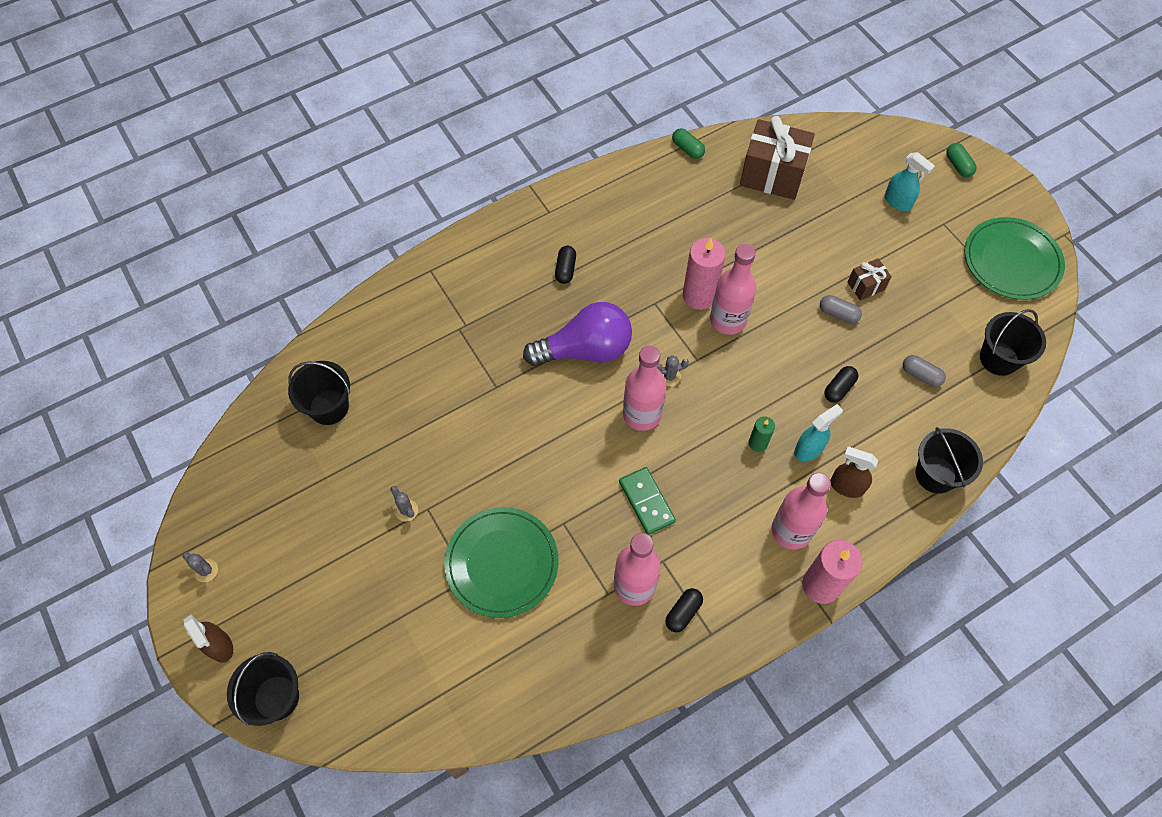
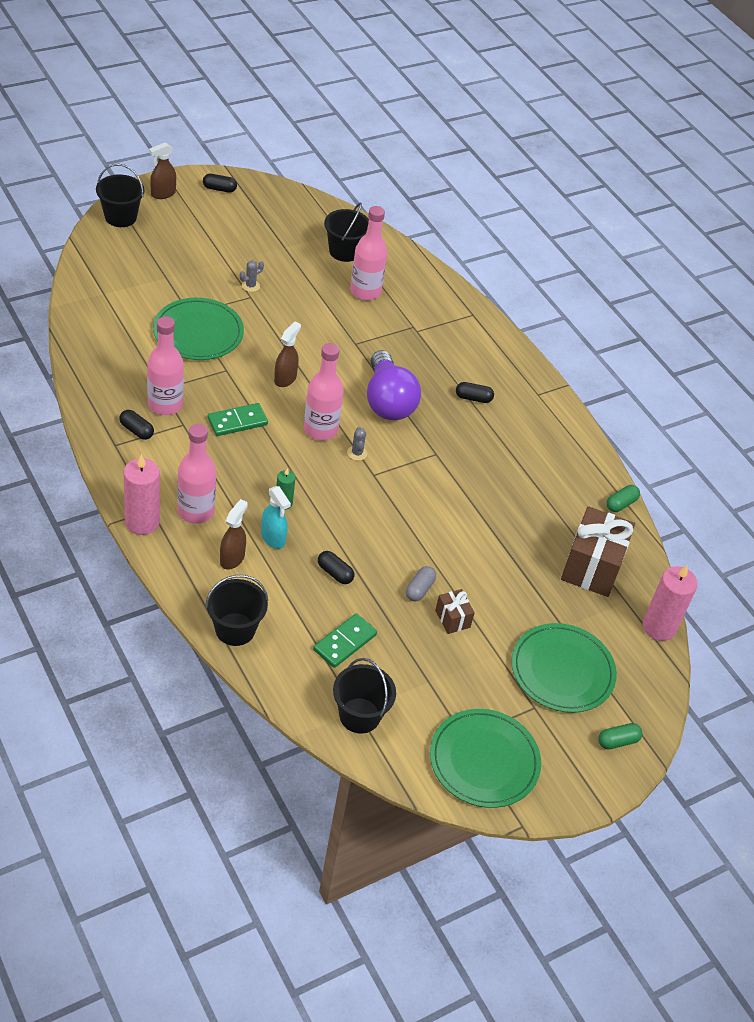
camera: 85 degrees right, 15 degrees down
(206, 570) = (219, 189): grey cactus -> black capsule
(567, 456) = (285, 378): none -> brown spray bottle
(699, 296) = (443, 486): pink candle -> pink candle (659, 627)
(728, 320) = (415, 503): pink bottle -> pink bottle (365, 291)
(898, 202) = (562, 670): turquoise spray bottle -> green plate
(921, 375) = (345, 642): grey capsule -> green domino

